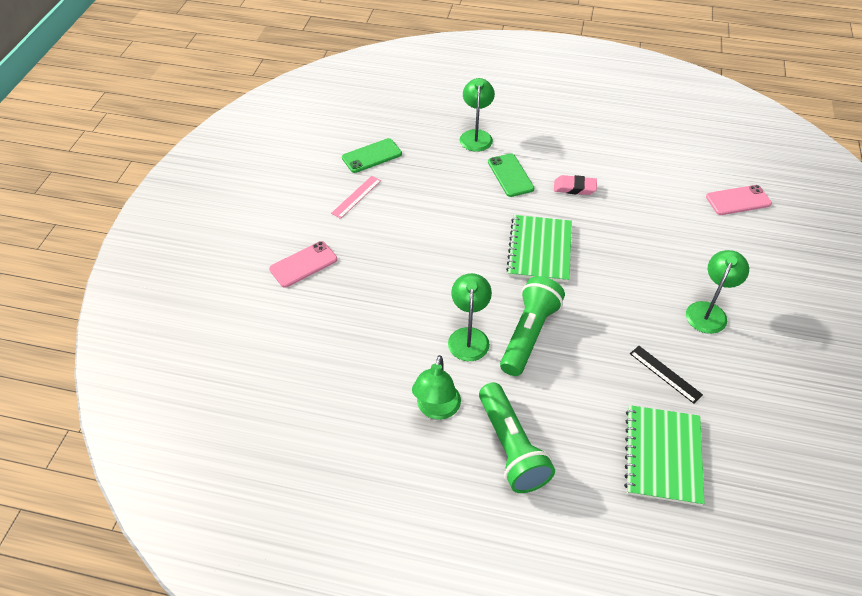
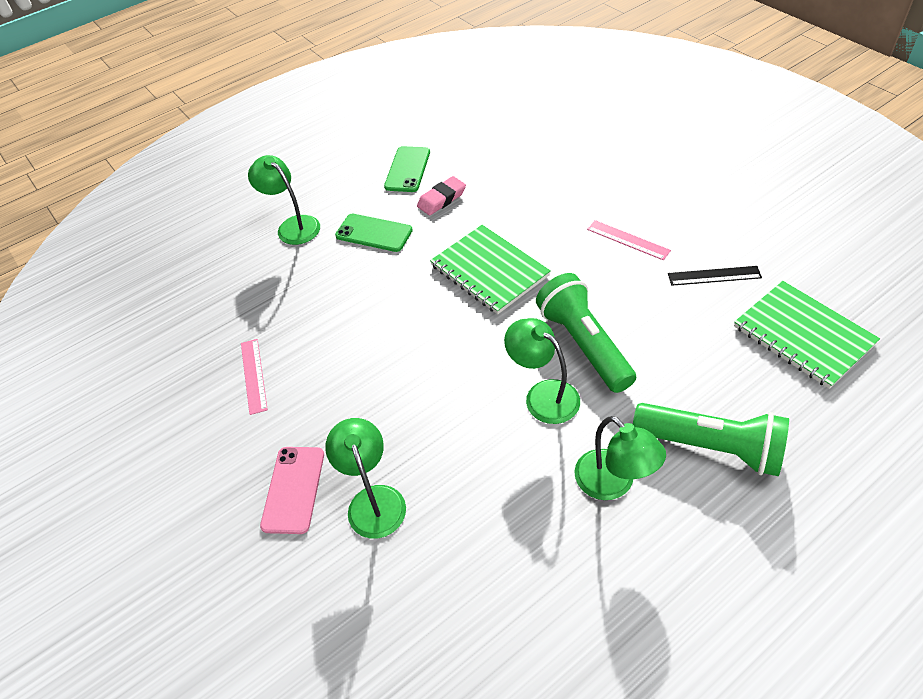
camera: 45 degrees left, 0 degrees up
(372, 156) = (213, 325): green phone -> green phone (407, 169)
(646, 306) = (628, 240): none -> pink ruler
(709, 311) = (670, 204): green lamp -> green lamp (373, 500)
(738, 200) = (568, 112): pink phone -> none

